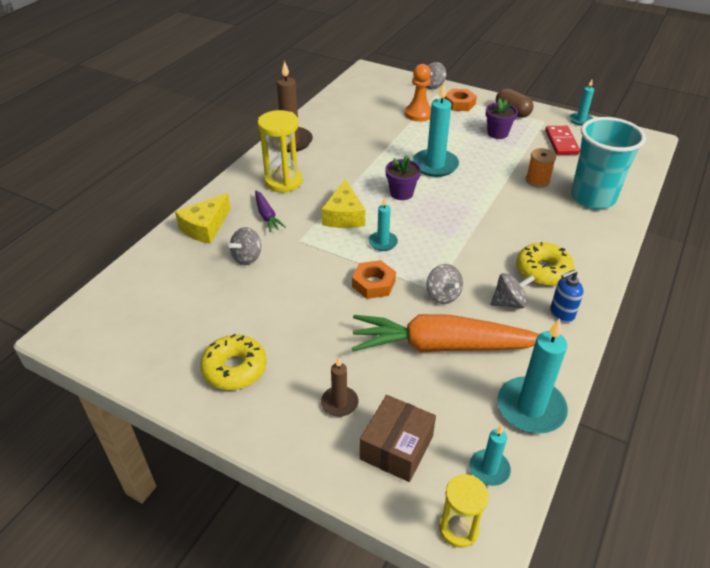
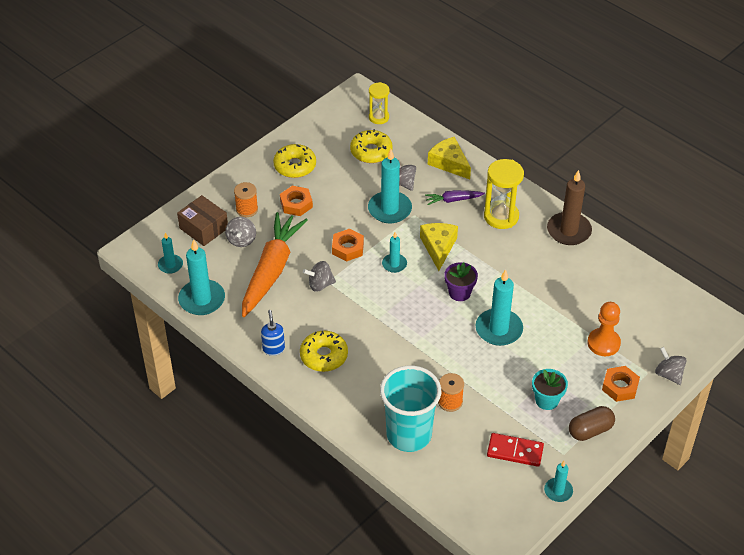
camera: 105 degrees right, 5 degrees up
(193, 295) = (371, 151): none -> yellow donut
(296, 261) = (389, 209): none -> turquoise candle
(312, 349) = (296, 204): none -> orange nut
(339, 403) = (247, 209): brown candle -> orange spool
(344, 215) = (438, 247): yellow cheese -> yellow cheese turned 75 degrees clockwise
(458, 529) = (143, 241): yellow hourglass -> yellow hourglass (379, 117)
(497, 133) = (547, 400): purple flower pot -> turquoise flower pot
(509, 302) = (297, 321): grey spinning top -> grey spinning top (241, 240)

